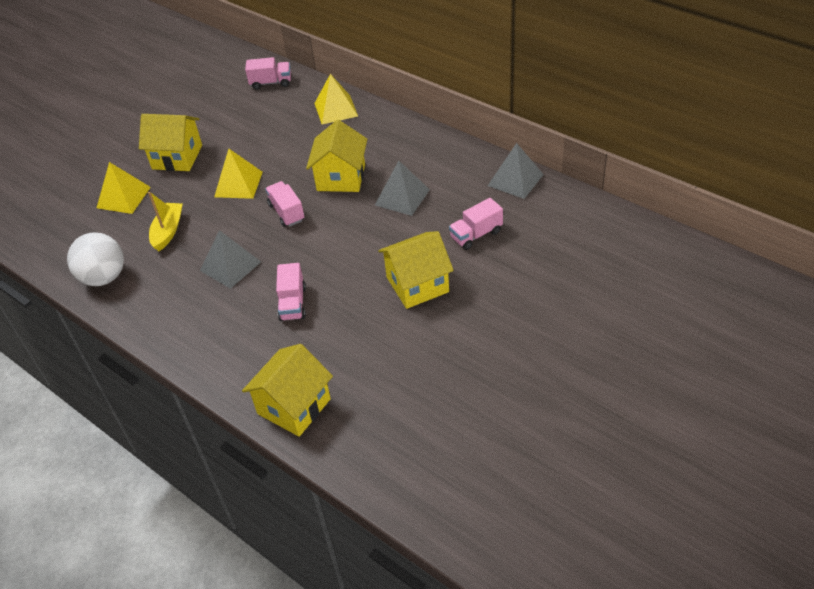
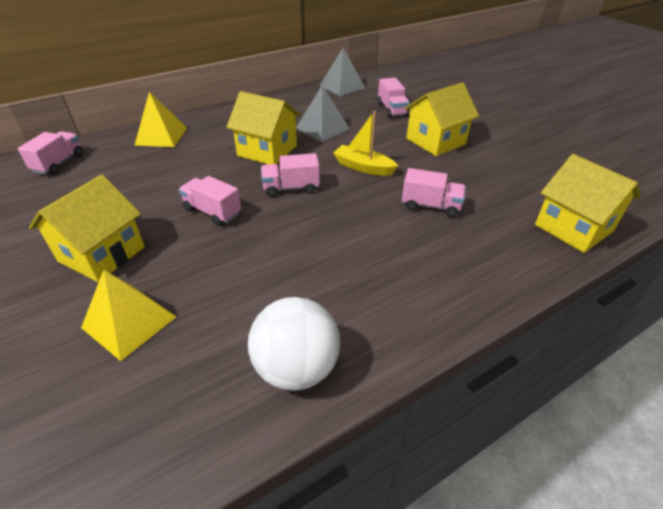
camera: 75 degrees left, 5 degrees down
(168, 231) = (247, 283): yellow boat -> yellow boat (363, 167)
(230, 266) = (349, 239): grey pyramid -> none
(238, 184) = (212, 212): yellow pyramid -> pink truck
(417, 284) = (435, 141): yellow house -> yellow house turned 60 degrees clockwise

